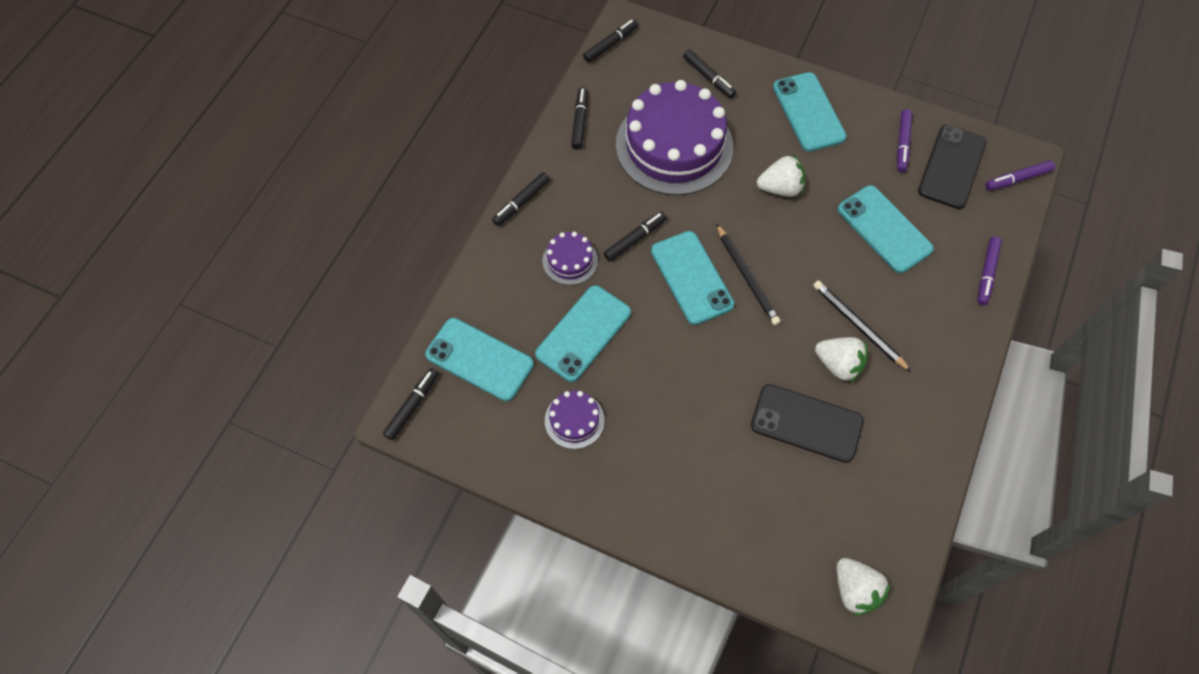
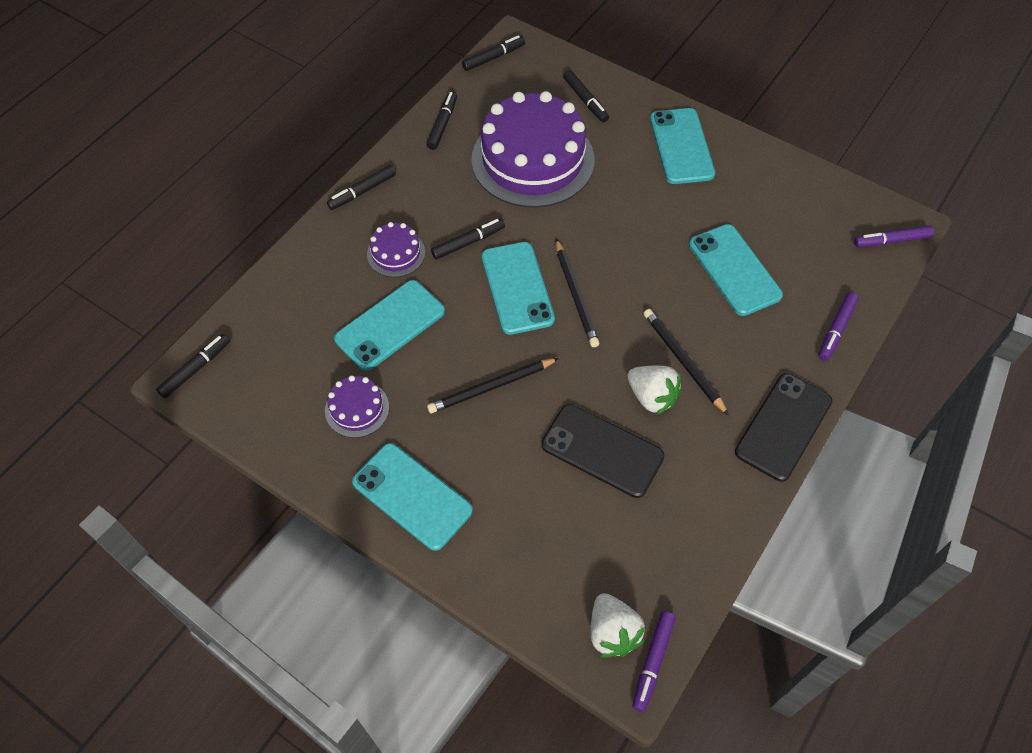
camera: 10 degrees right, 5 degrees down
(479, 359) = (277, 334): turquoise phone -> turquoise phone (412, 496)
(692, 379) = (491, 387): none -> black pencil
(780, 188) = (633, 215): white strawberry -> none
(902, 144) = (774, 190): purple marker -> purple marker (653, 662)
(952, 167) = (822, 219): black phone -> black phone (783, 427)

